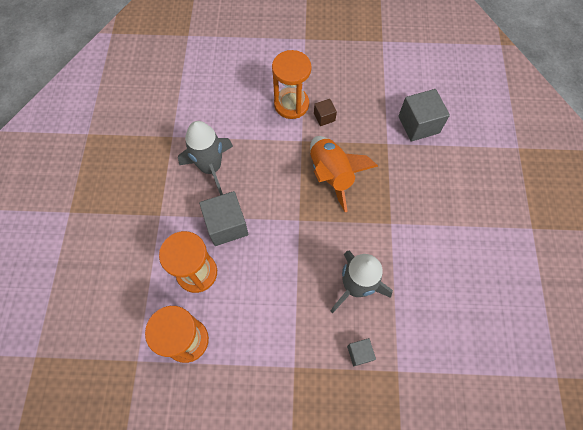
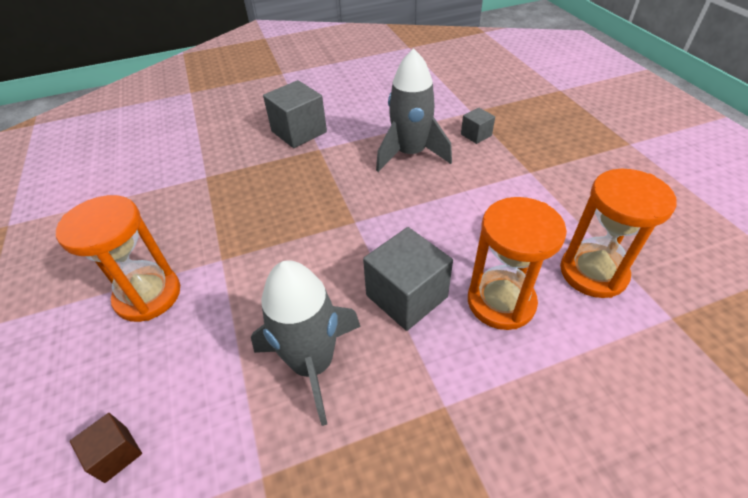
camera: 110 degrees left, 20 degrees down
(324, 117) = (170, 247): brown cube -> brown cube (116, 454)
(331, 175) = (272, 211): orange rocket -> none
(418, 124) = (170, 158): grey cube -> grey cube (299, 132)

